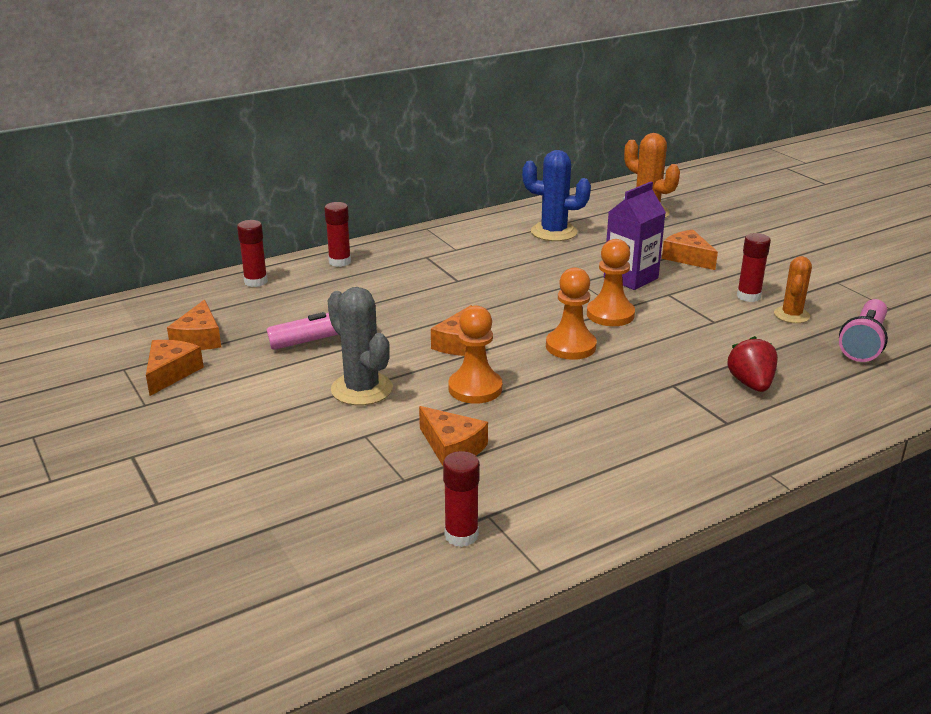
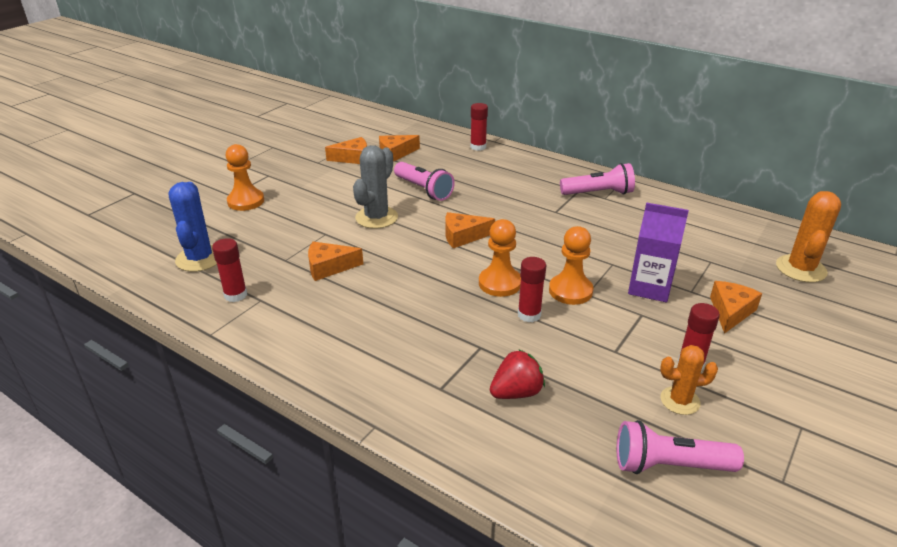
camera: 65 degrees right, 5 degrees up
(339, 262) = (534, 163): red glue stick -> red glue stick (529, 315)
(443, 249) = (598, 193): none -> pink flashlight
(452, 447) = (329, 267): orange cheese -> orange cheese turned 60 degrees clockwise
(475, 388) = (407, 257): orange pawn -> orange pawn (246, 201)
(553, 232) = (690, 231): blue cactus -> blue cactus (199, 259)

